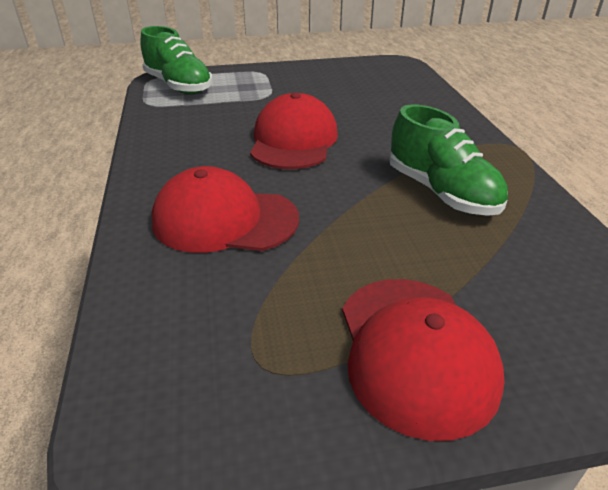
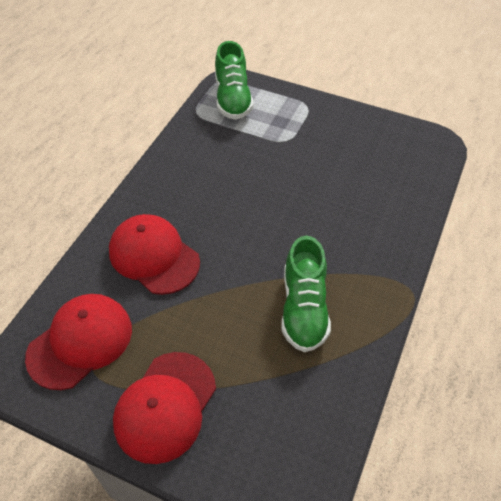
camera: 35 degrees right, 15 degrees up
(293, 140) = (257, 203): red cap -> red cap (80, 342)

